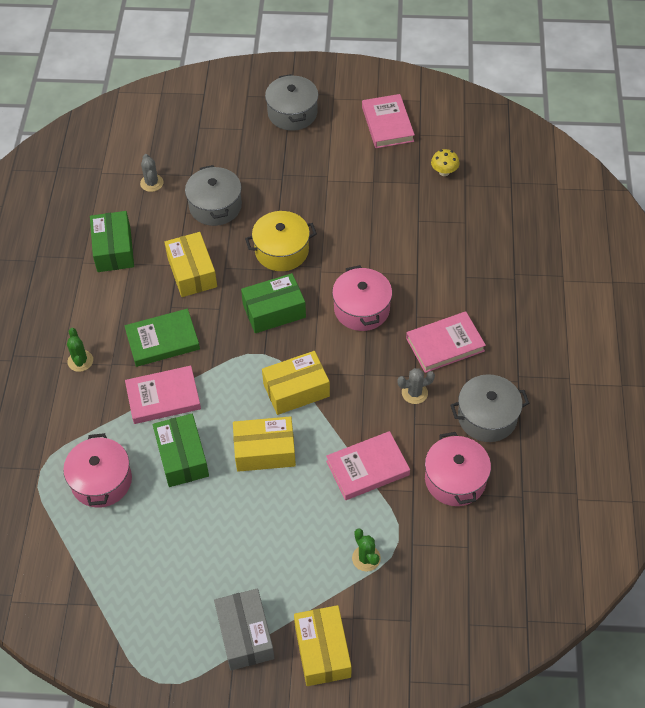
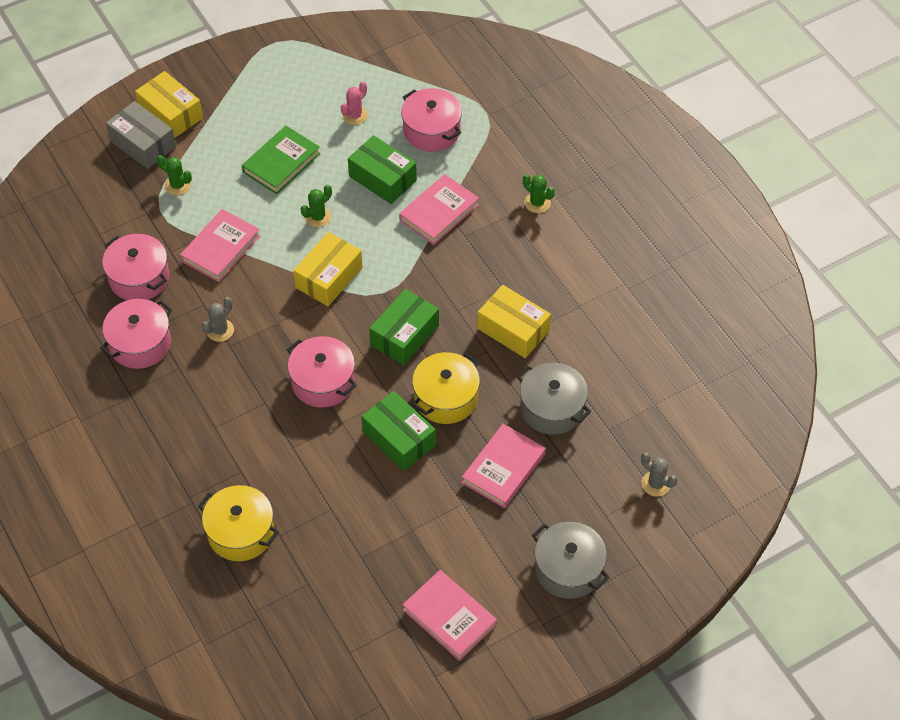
camera: 145 degrees right, 0 degrees up
(114, 249) = (607, 311): green box -> green box (399, 438)
(151, 183) = (639, 397): grey cactus -> grey cactus (656, 484)
(153, 539) = (355, 115): none -> pink cactus
(162, 340) = (483, 256): green book -> green book (281, 163)
(245, 635) = (236, 95): grey box -> grey box (143, 144)
(265, 451) = (318, 217): yellow box -> green cactus
(444, 172) = (342, 588): yellow mushroom -> none
(445, 344) = (219, 390): pink book -> pink book (503, 468)
(487, 417) = (140, 344): grey pot -> pink pot
(491, 237) = (241, 532): none -> yellow pot

